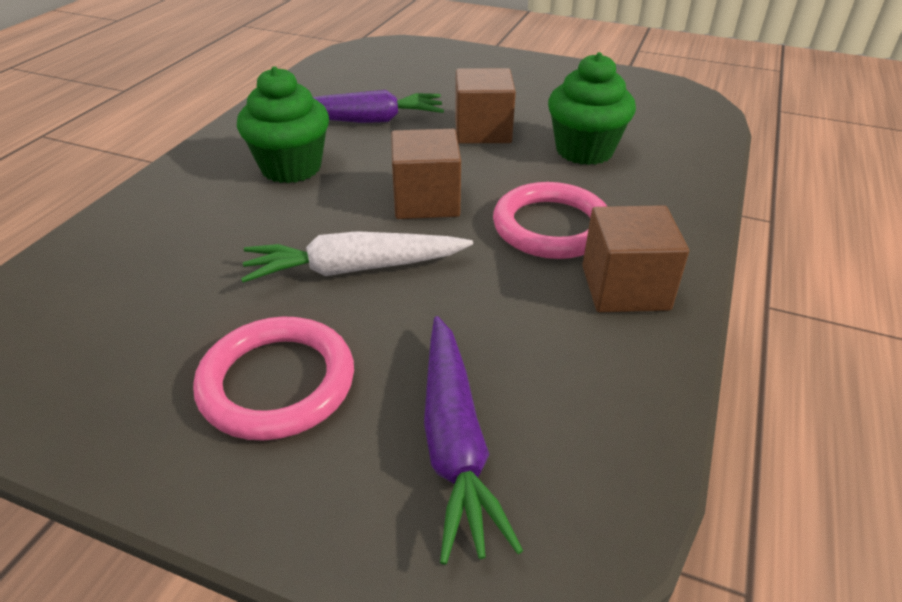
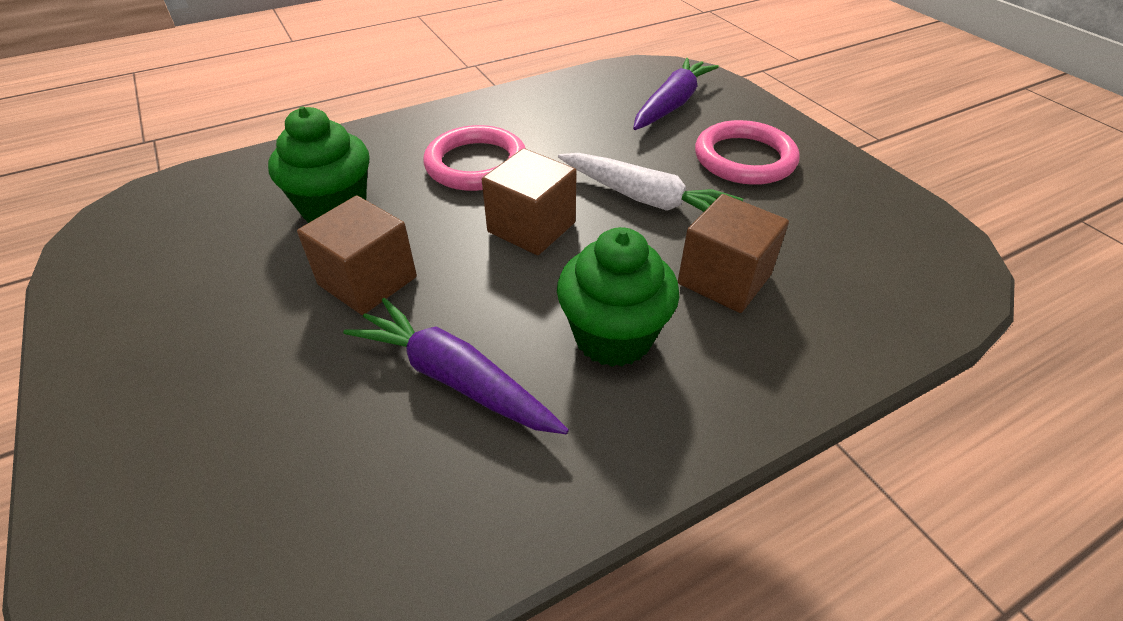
camera: 140 degrees left, 5 degrees up
(625, 288) = (498, 117): brown cube -> brown cube (724, 279)

